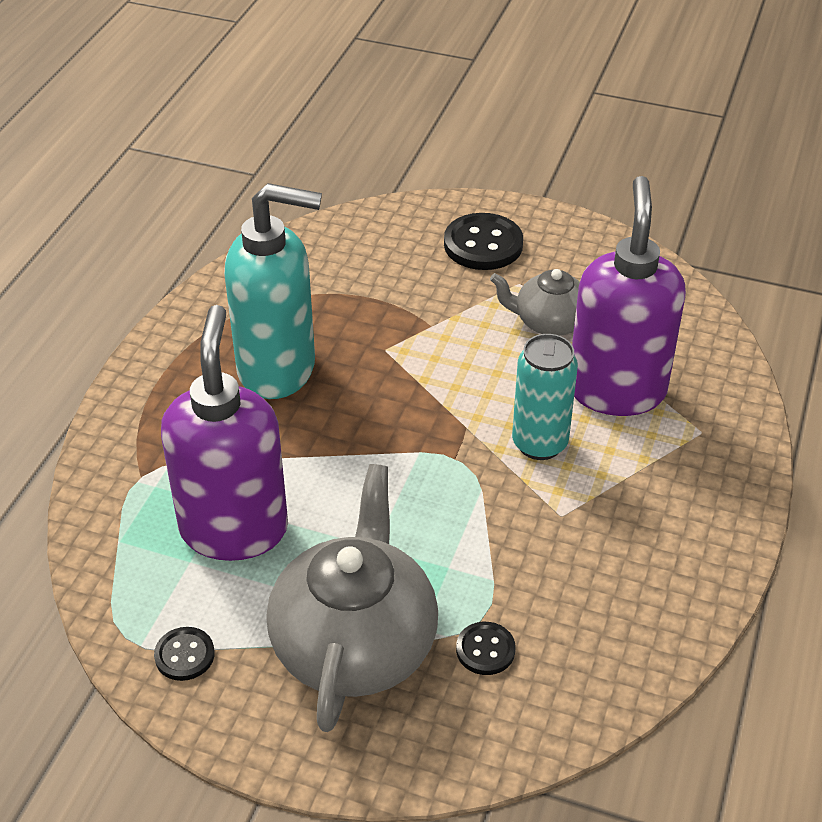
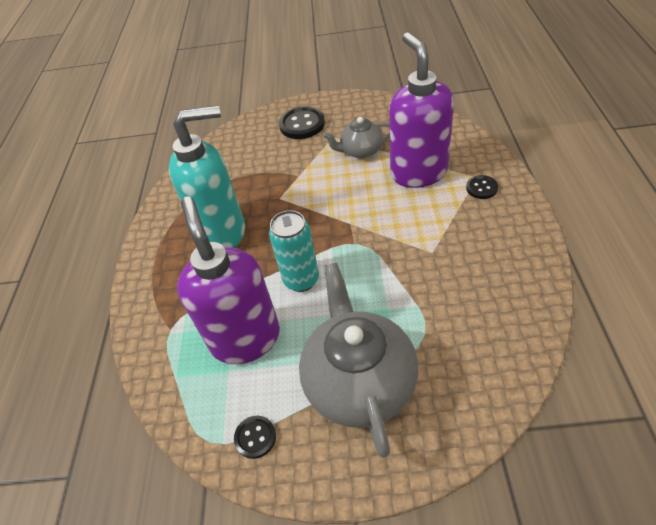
camera: 15 degrees left, 5 degrees up
(485, 650) = (439, 351): black button -> black button (481, 188)
(539, 444) = (395, 217): turquoise can -> turquoise can (301, 280)

